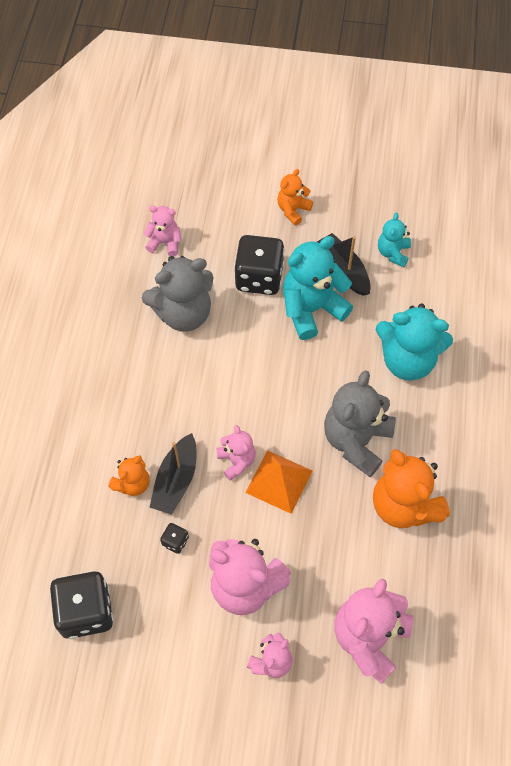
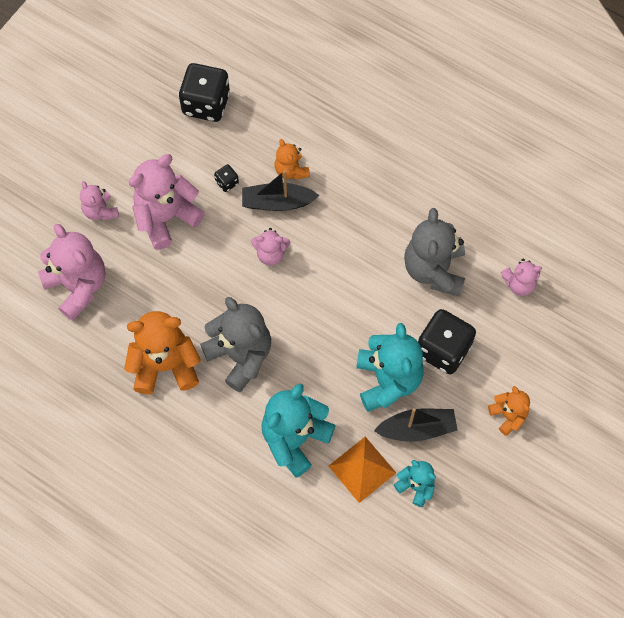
camera: 115 degrees right, 5 degrees up
(165, 243) = (519, 284): pink teddy bear -> pink teddy bear turned 45 degrees clockwise
(176, 480) = (277, 202): black boat -> black boat turned 45 degrees counterclockwise
(279, 481) = (236, 278): orange pyramid -> orange pyramid (362, 469)

